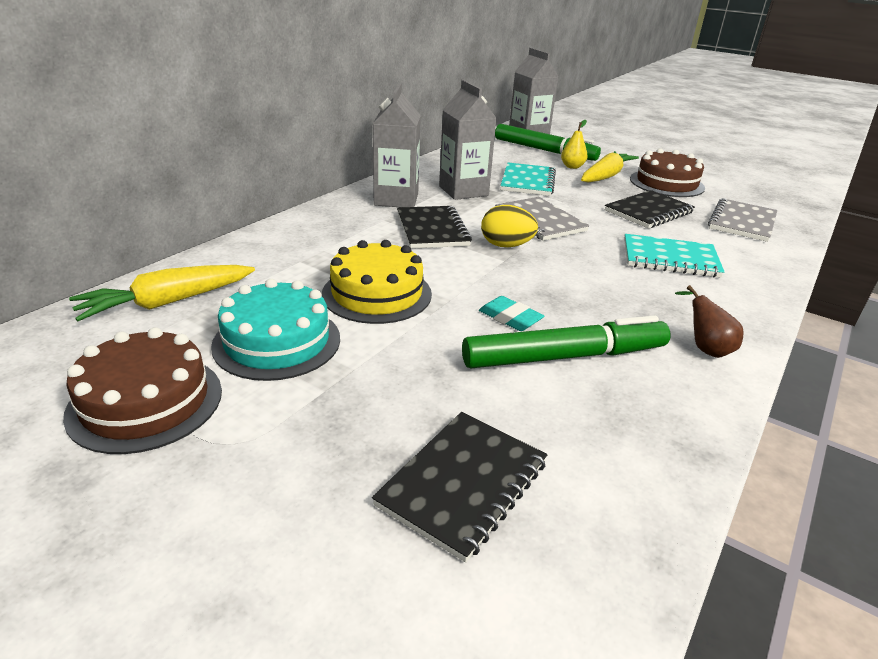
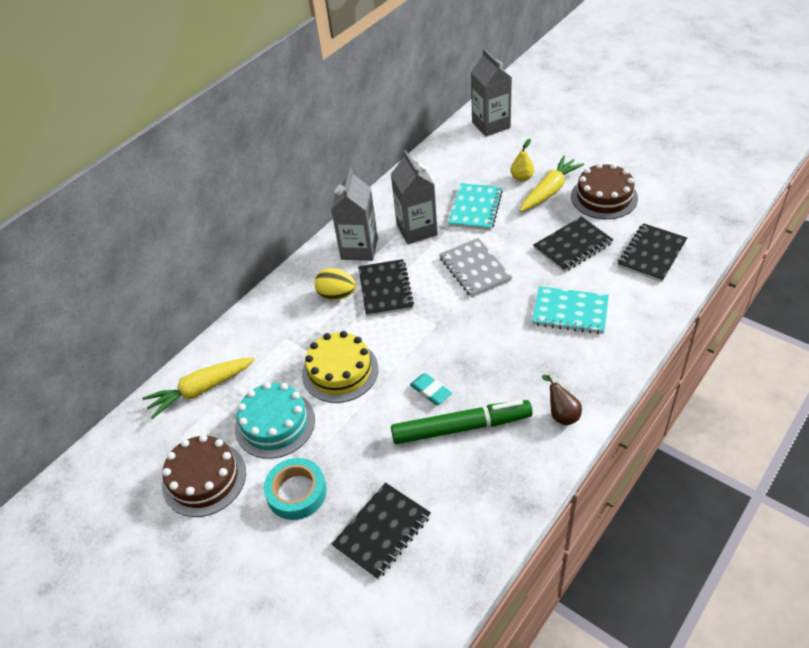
camera: 10 degrees right, 15 degrees up
(307, 425) = (296, 492): none -> turquoise tape
(506, 245) = (441, 306): yellow egg -> yellow egg (337, 295)
(544, 150) = (501, 151): green marker -> none
(742, 222) = (651, 254): grey notebook -> black notebook

